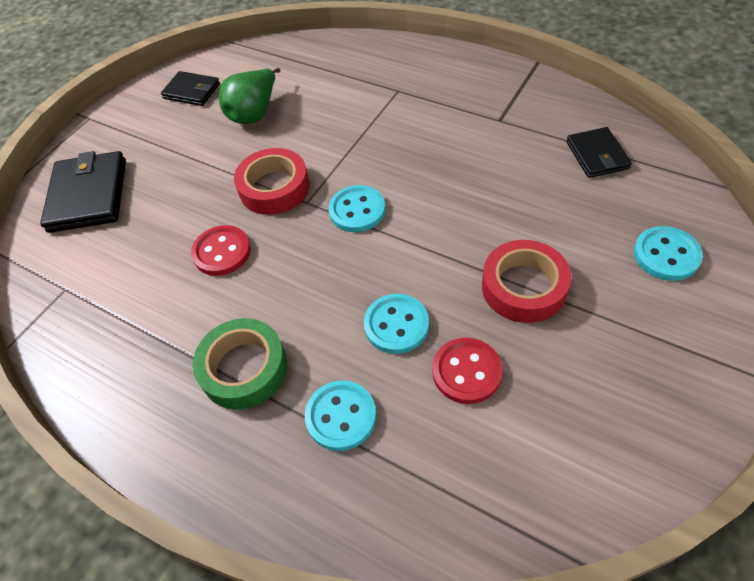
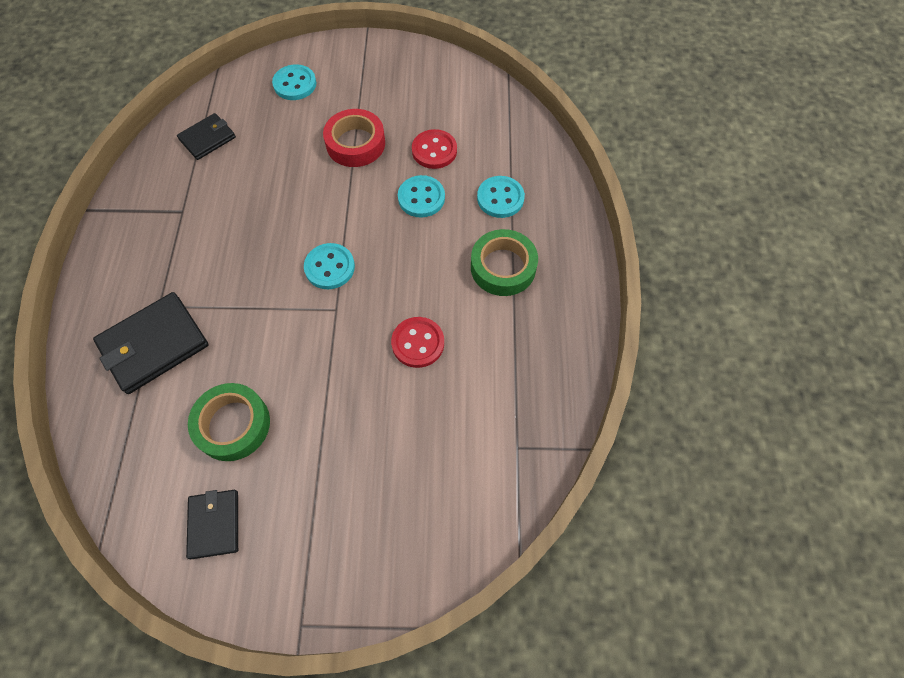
camera: 125 degrees left, 10 degrees up
(88, 195) = (412, 517): black wallet -> black wallet (154, 345)
(255, 113) = (233, 425): green pear -> green tape
(274, 188) = (330, 344): red tape -> none

